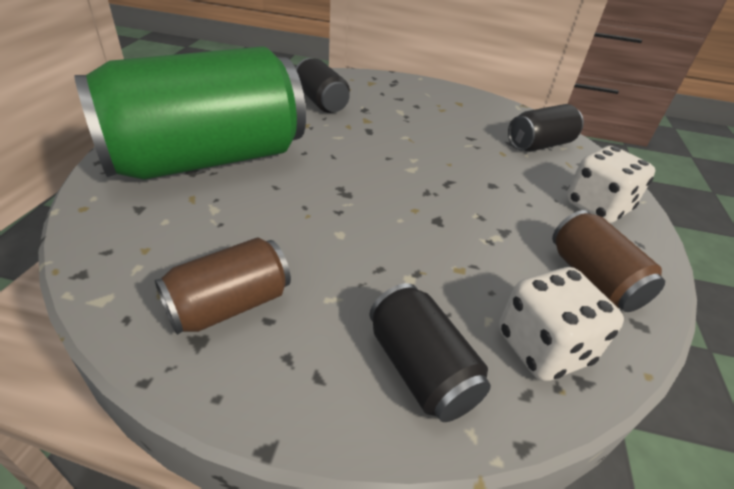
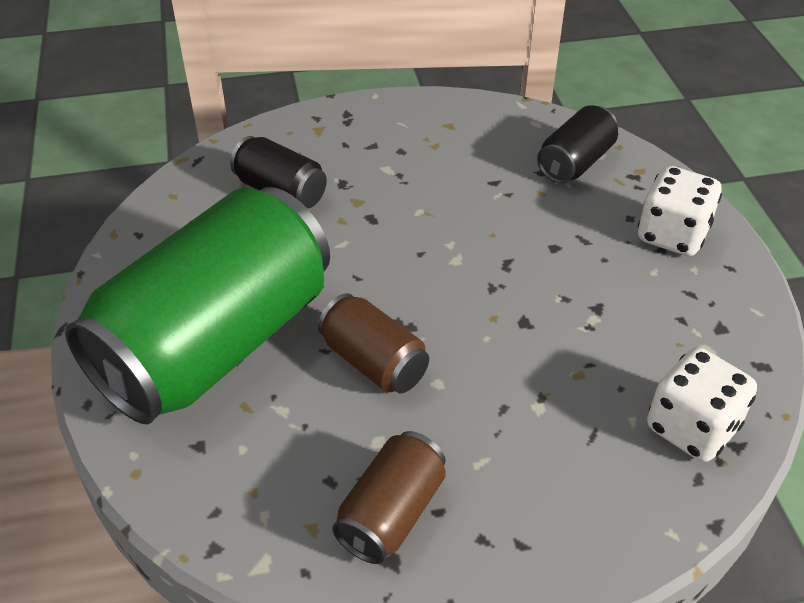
camera: 20 degrees left, 5 degrees up
(421, 369) = (602, 496): black can -> none
(593, 279) = (704, 331): brown can -> brown can (374, 362)

